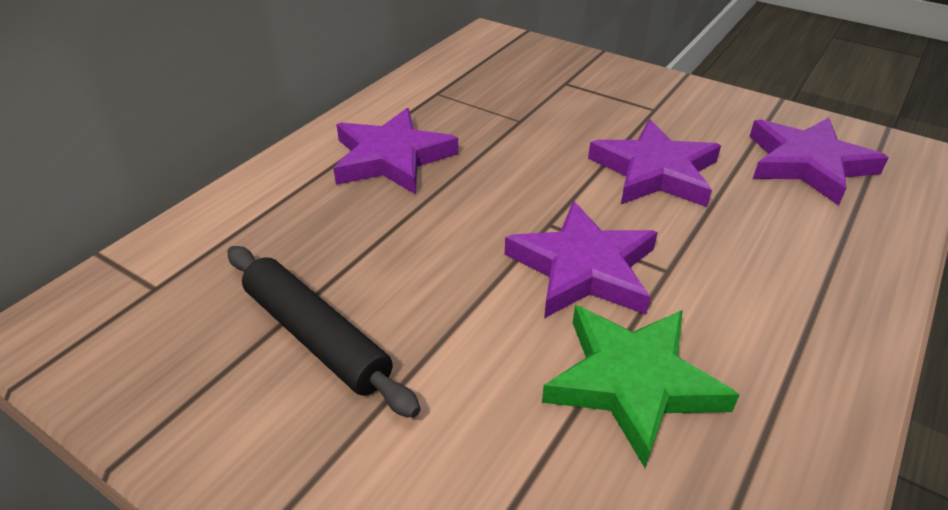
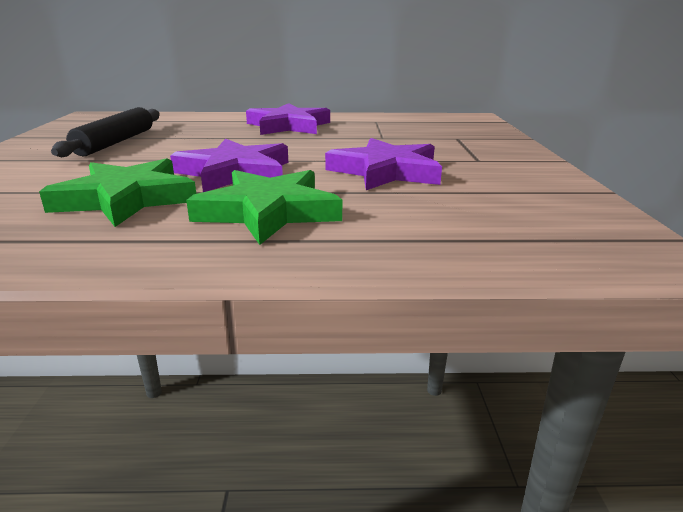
camera: 55 degrees right, 15 degrees down
(739, 288) = (268, 212): none -> green star
(808, 164) = (509, 213): purple star -> none

